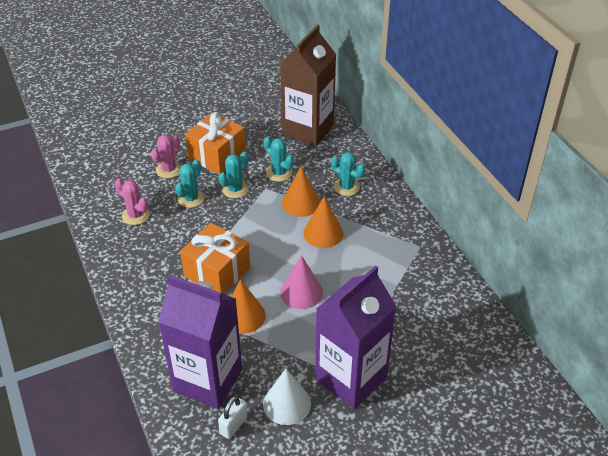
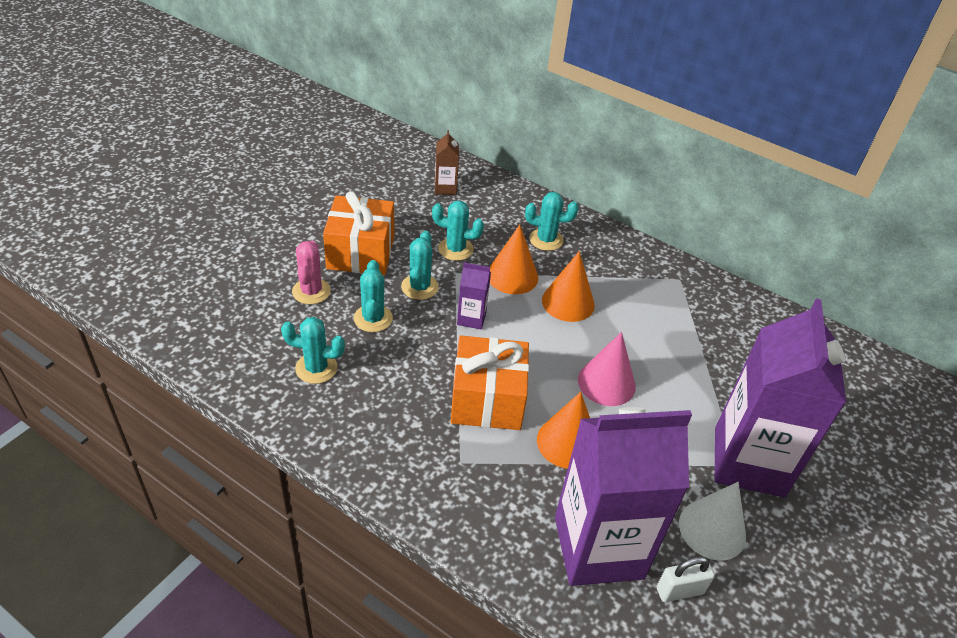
camera: 35 degrees left, 0 degrees up
(135, 215) = (316, 368): pink cactus -> turquoise cactus
(233, 425) = (680, 591): white padlock -> white padlock turned 75 degrees clockwise
(250, 220) = (471, 318): none -> purple carton
(308, 130) = (445, 188): brown carton -> brown carton, size x0.42

